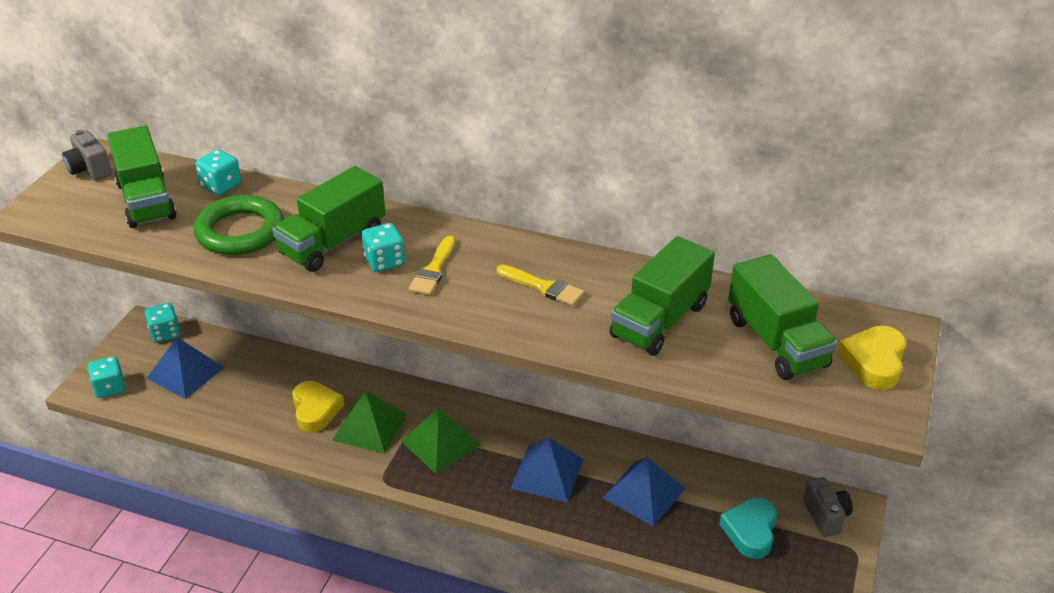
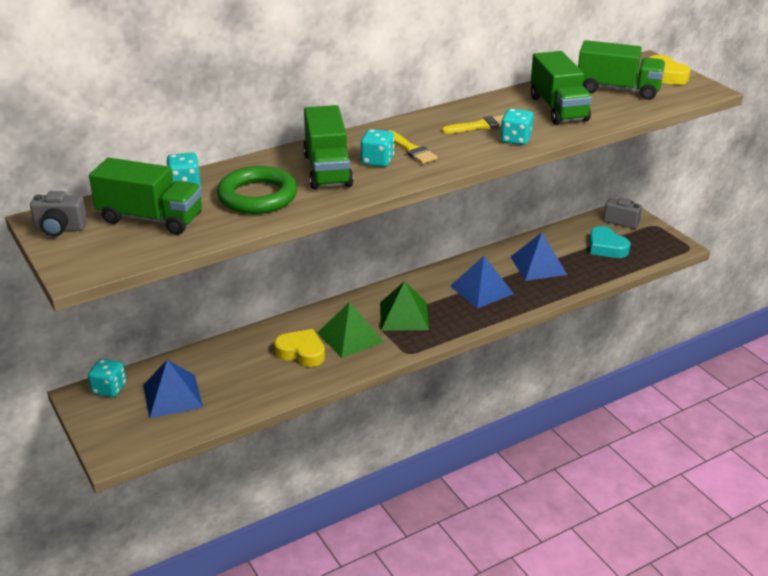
camera: 50 degrees left, 5 degrees down
(109, 387) = (132, 441): turquoise dice -> turquoise dice (516, 139)

